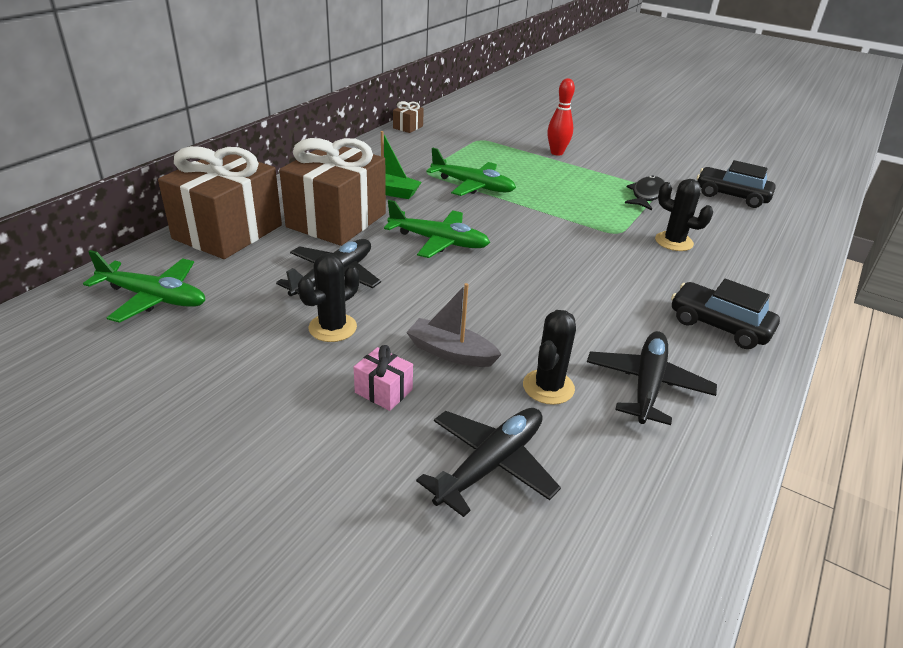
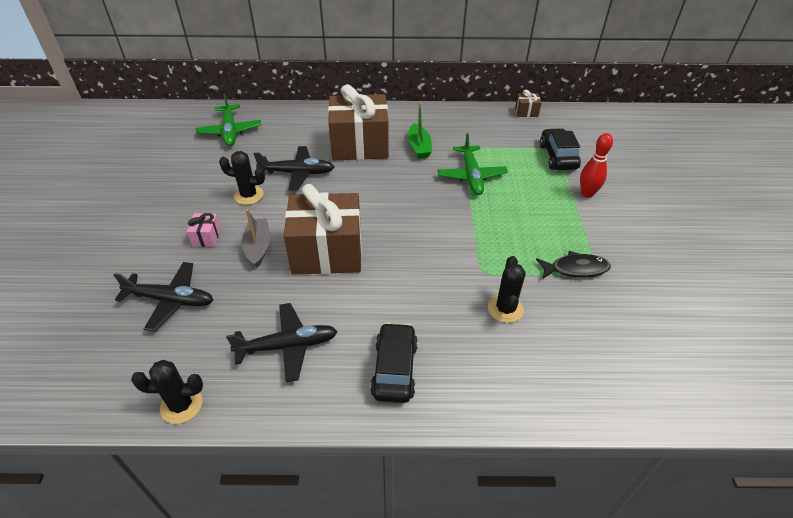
camera: 60 degrees right, 10 degrees up
(228, 232) = (308, 119): brown gift -> brown gift (327, 252)
(438, 241) = (376, 193): green plane -> none
(548, 387) = (253, 299): black cactus -> black cactus (181, 405)
(731, 196) = (649, 327): black car -> black car (558, 157)

